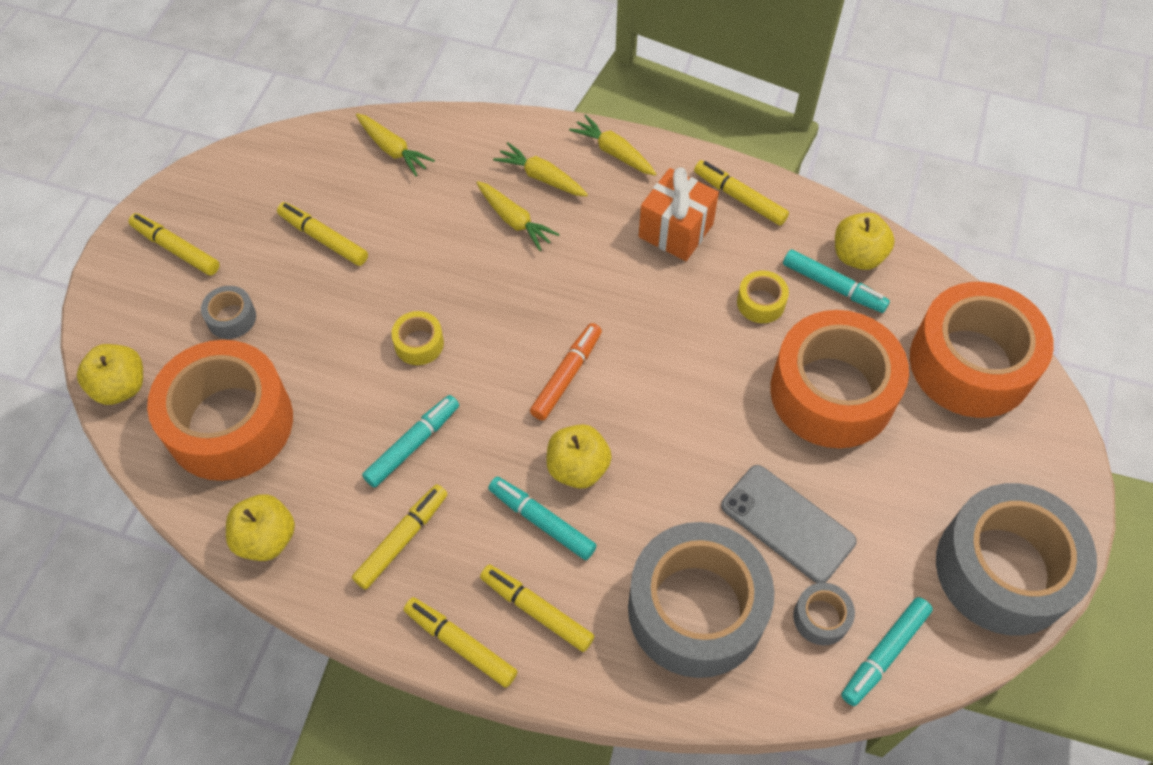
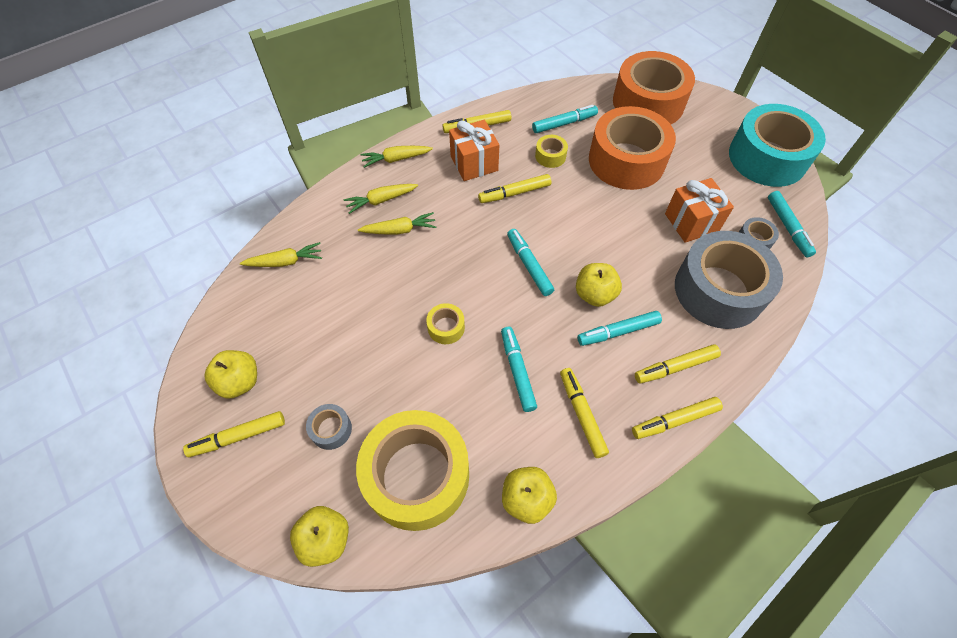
camera: 55 degrees left, 0 degrees up
(230, 423) = (417, 476): orange tape -> yellow tape
(323, 239) = (318, 338): yellow marker -> yellow marker (514, 193)
(566, 375) = (529, 265): orange marker -> turquoise marker
(787, 524) = (691, 222): grey phone -> orange gift
(857, 256) = (553, 104): yellow apple -> yellow apple (240, 382)
(1003, 569) = (767, 158): grey tape -> turquoise tape

